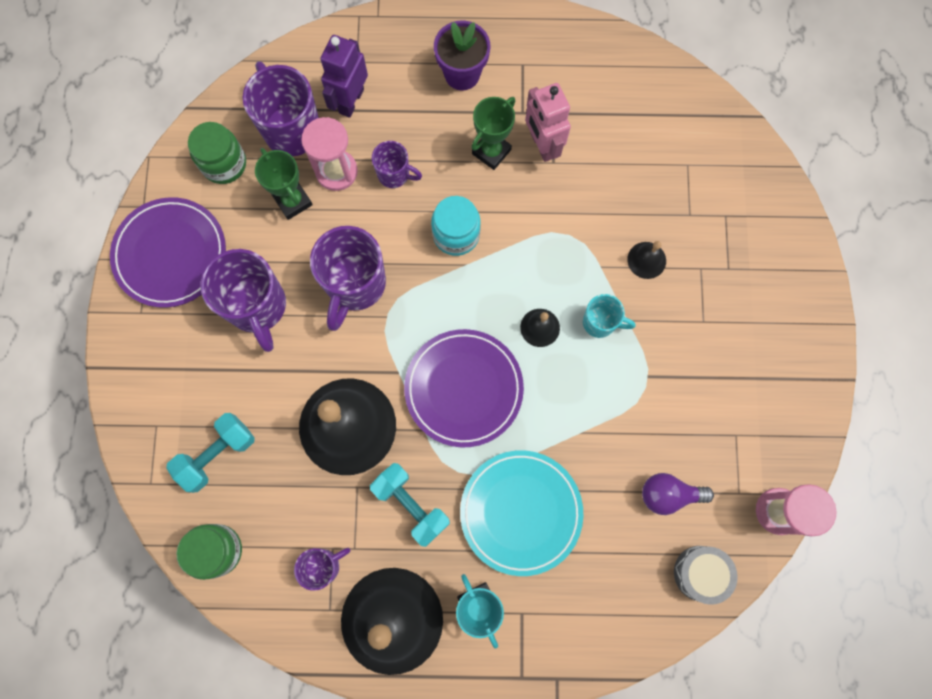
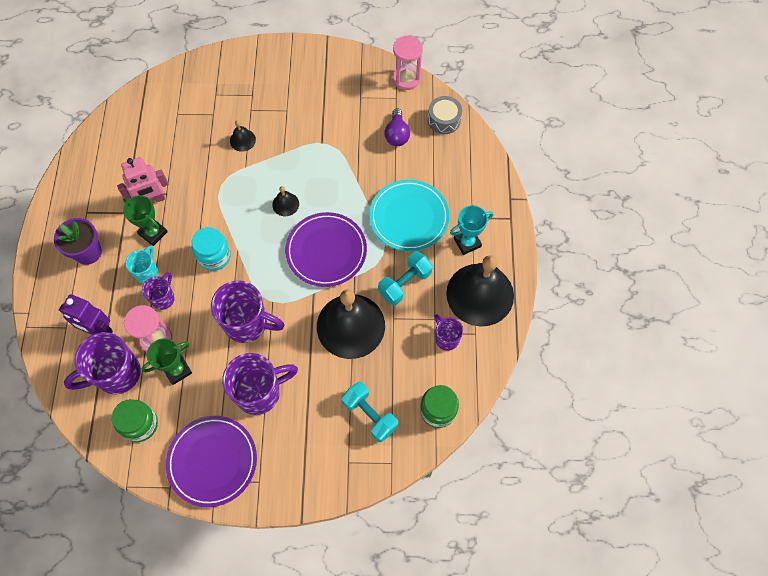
camera: 90 degrees left, 10 degrees down
(600, 322) = (284, 168): turquoise mug -> turquoise mug (147, 272)

